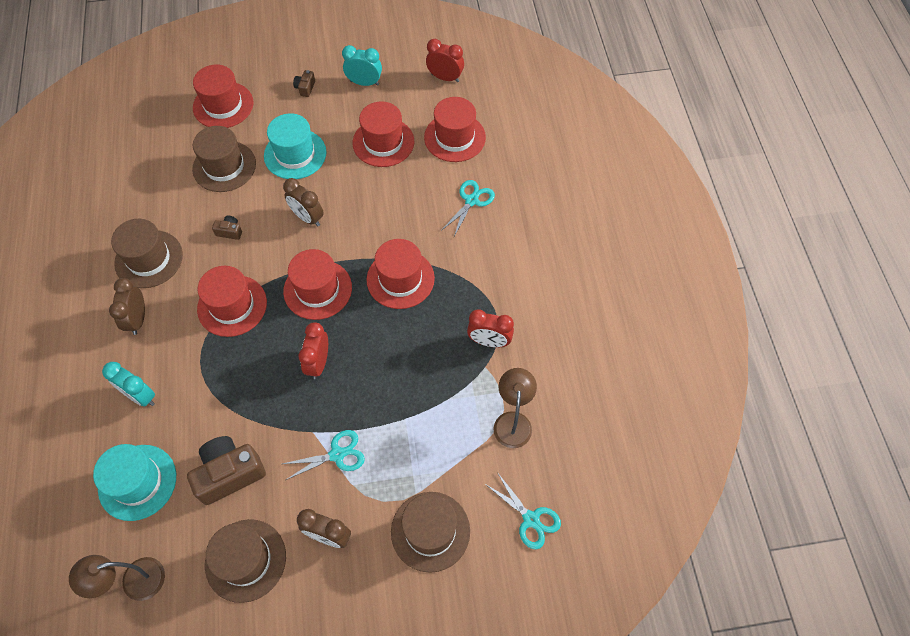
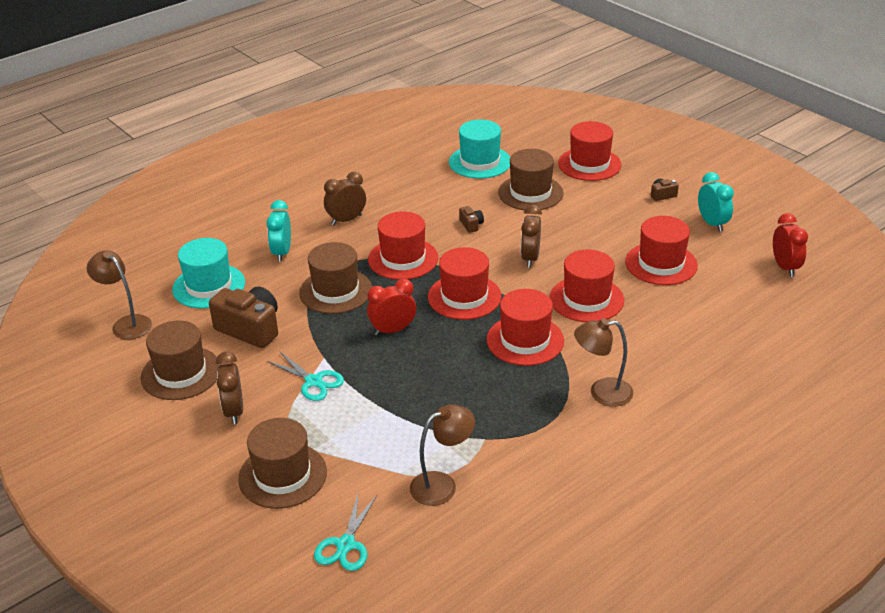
camera: 60 degrees right, 25 degrees down
(149, 259) = (404, 199): brown hat -> brown hat (335, 291)
(295, 154) = (586, 222): turquoise hat -> turquoise hat (480, 162)
(454, 137) = (722, 304): red hat -> red hat (586, 299)
(471, 201) = (663, 347): turquoise scissors -> none
(489, 341) = (515, 429): red clock -> none
(490, 265) = (602, 392): none -> brown lamp

